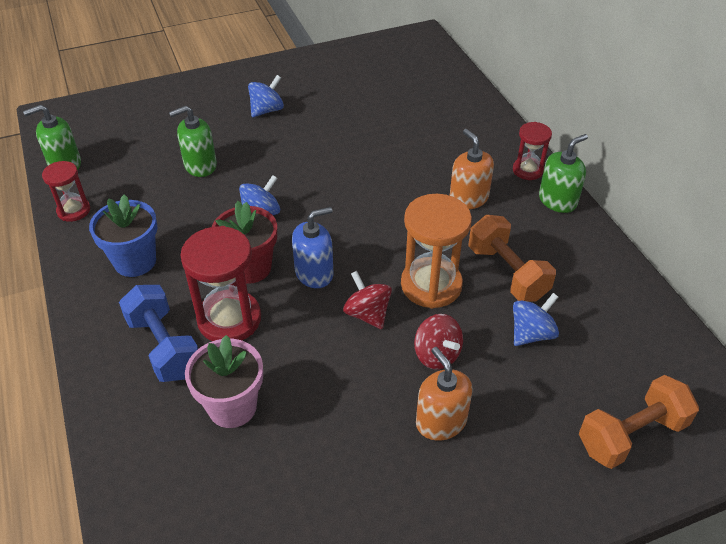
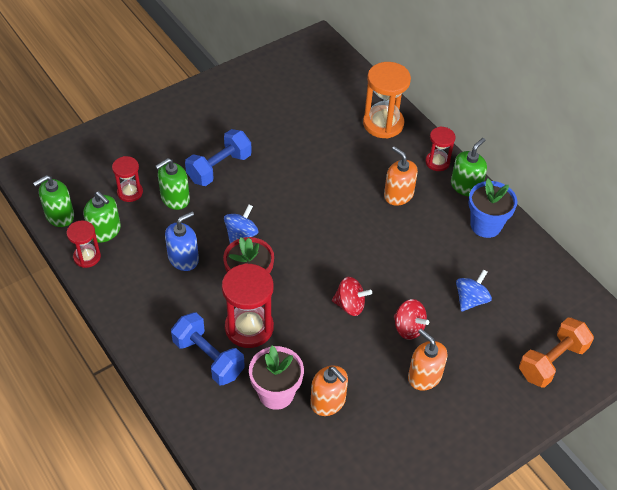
camera: 15 degrees left, 5 degrees up
(106, 187) = (105, 231): none -> green soap dispenser
(135, 261) = (157, 293): blue flower pot -> blue flower pot (485, 225)
(152, 152) = (130, 192): none -> red hourglass
(263, 142) = (219, 168): none -> blue dumbbell
(267, 110) = (211, 136): blue spinning top -> none
(297, 430) = (328, 401): none -> orange soap dispenser
(314, 273) = (300, 279): blue soap dispenser -> blue soap dispenser (183, 258)
(367, 314) = (350, 305): red spinning top -> red spinning top turned 150 degrees clockwise
(431, 285) = (390, 274): orange hourglass -> orange hourglass (383, 124)
(507, 273) = (442, 254): orange dumbbell -> none

